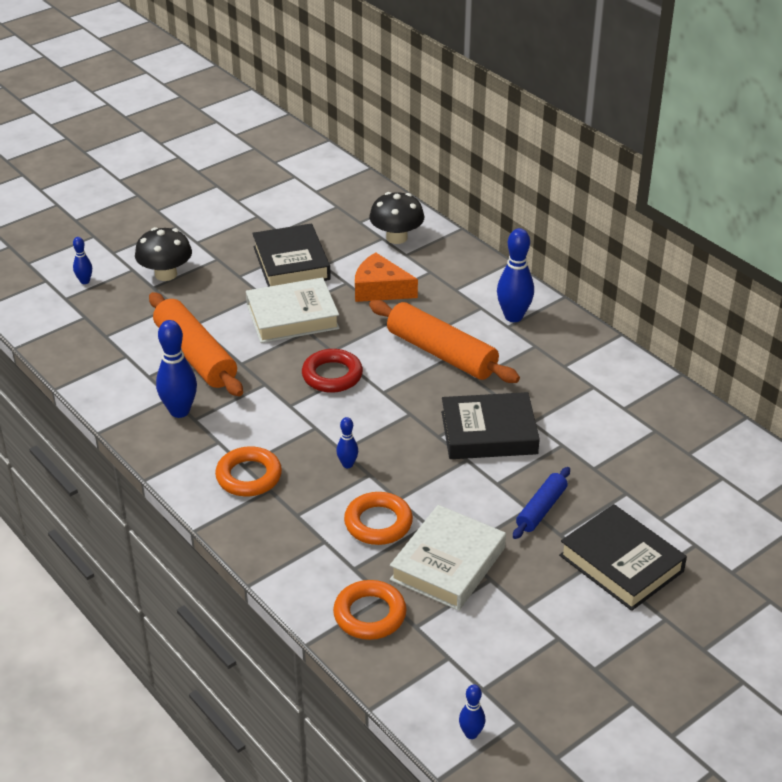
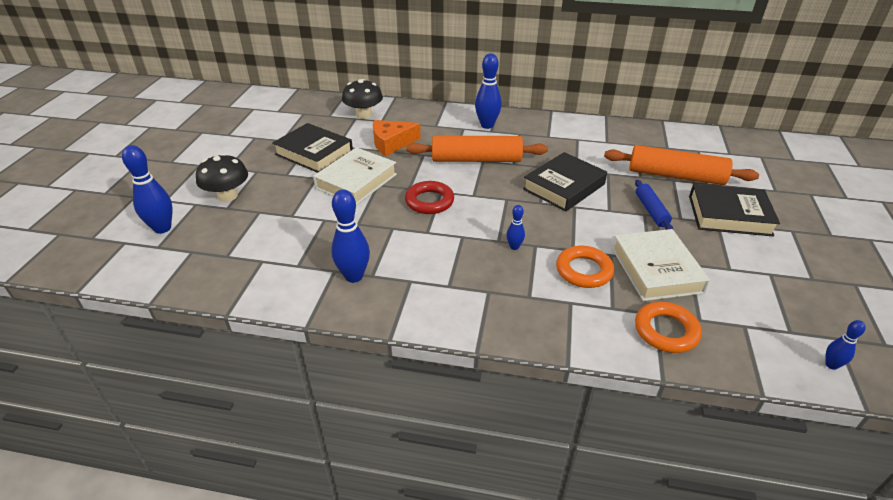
camera: 40 degrees left, 0 degrees up
(85, 281) = (162, 228): blue bowling pin -> blue bowling pin, size x1.90
(195, 355) = (317, 235): orange rolling pin -> orange rolling pin (675, 176)
(249, 476) = (463, 291): orange ring -> none

